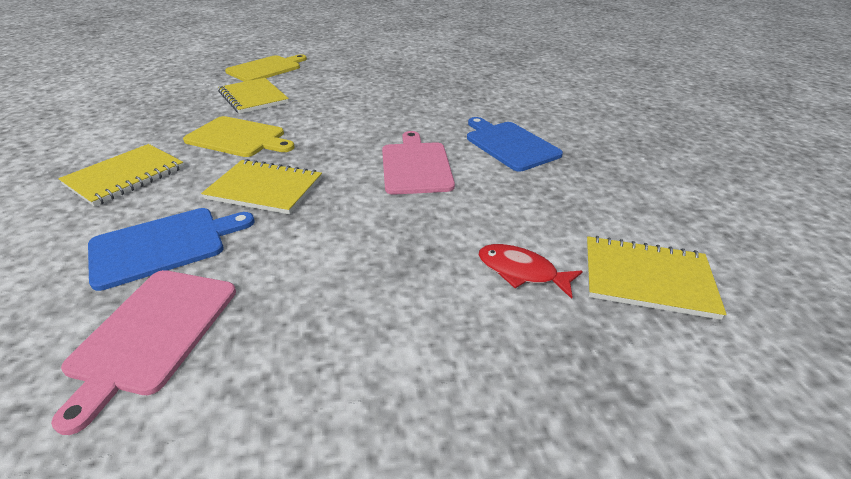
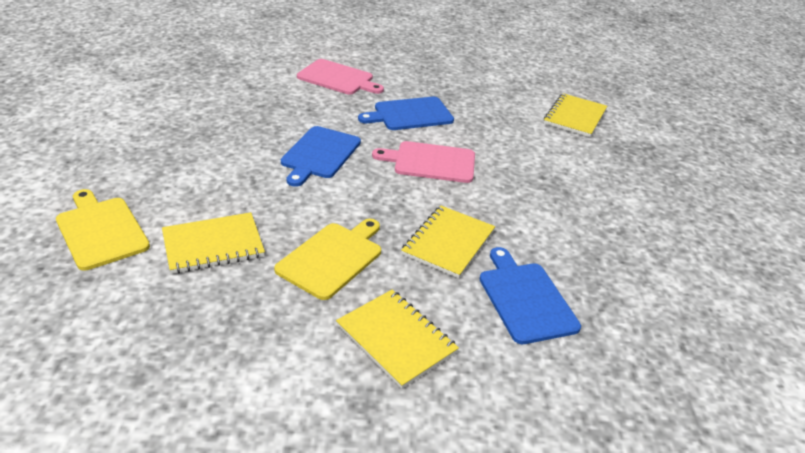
camera: 80 degrees left, 0 degrees up
(152, 333) = (621, 296): pink cutting board -> pink cutting board (338, 78)
(395, 113) = (320, 154): none -> blue cutting board
(521, 271) = (567, 151): red fish -> none

